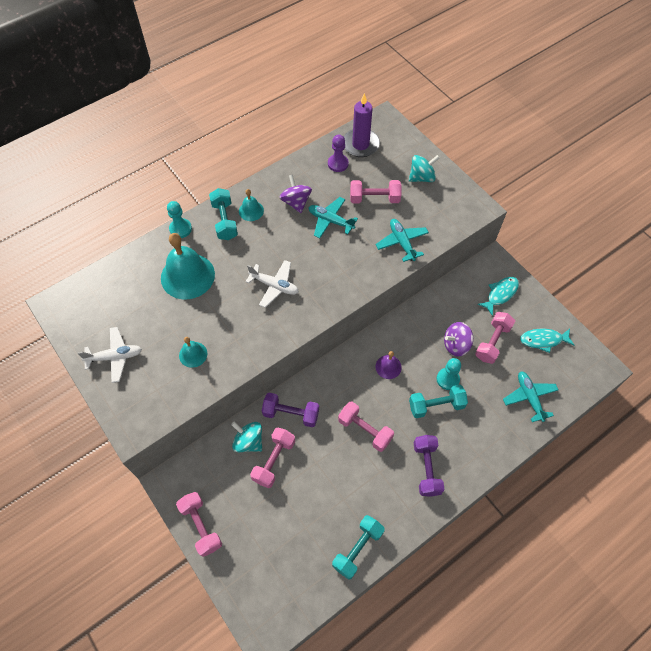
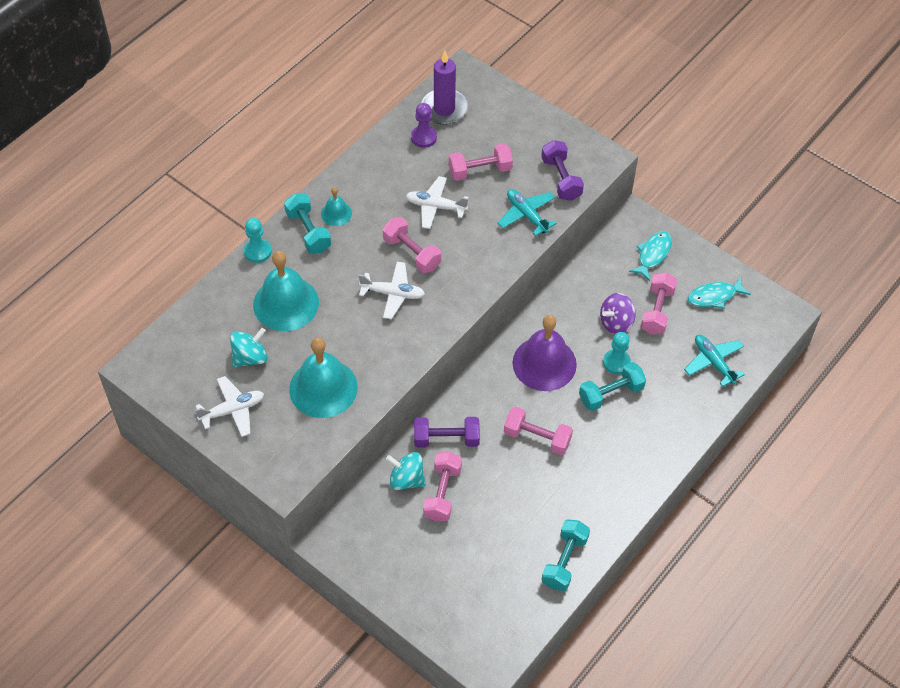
camera: 15 degrees left, 5 degrees down
(193, 354) = (323, 388): turquoise bell -> turquoise bell, size x2.03
(201, 526) = (381, 579): pink dumbbell -> pink dumbbell (412, 253)
(296, 202) = (387, 193): purple spinning top -> none
(330, 221) = (435, 207): turquoise plane -> white plane
(388, 367) = (544, 363): purple bell -> purple bell, size x2.03
(421, 177) = (529, 135): turquoise spinning top -> turquoise spinning top (250, 357)
(426, 469) = (618, 462): purple dumbbell -> purple dumbbell (561, 179)

